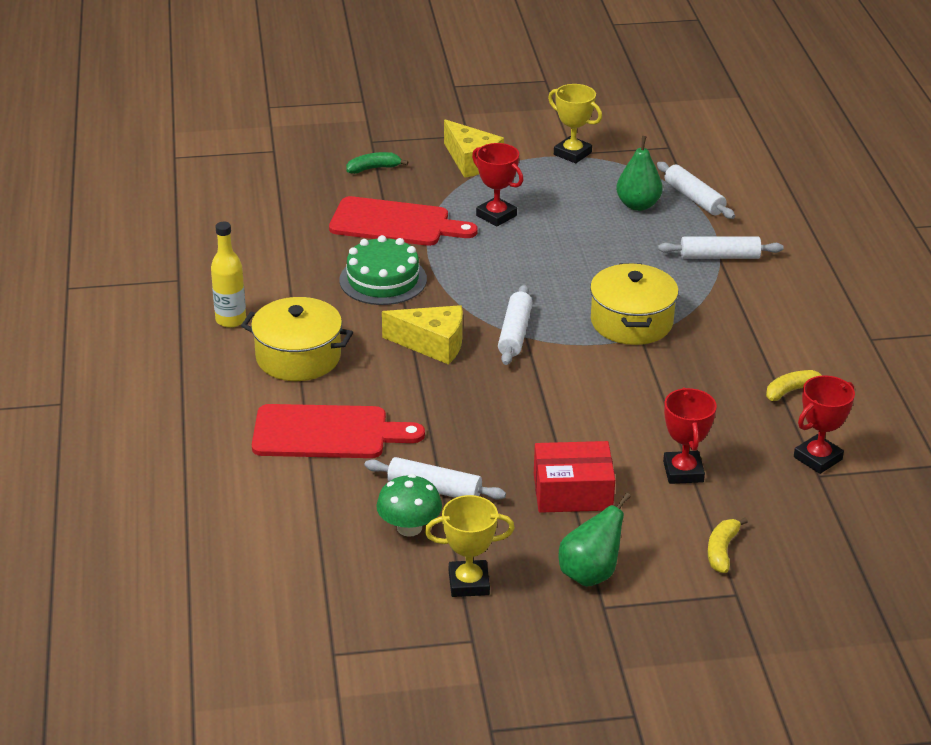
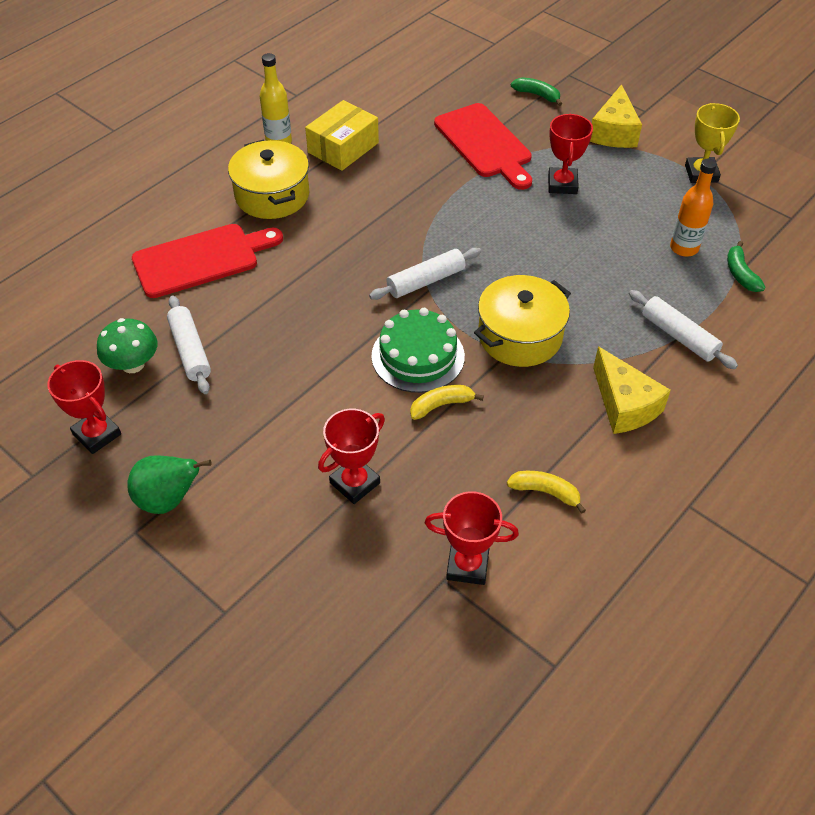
camera: 50 degrees right, 15 degrees up
(291, 291) = (343, 147): none -> yellow box
(327, 433) = (201, 259): red cutting board -> red cutting board turned 75 degrees counterclockwise
(383, 280) = (409, 179): green cake -> green cake (418, 356)
(432, 344) = (361, 248): yellow cheese -> yellow cheese (624, 405)
(469, 583) = (97, 434): yellow trophy -> red trophy
(572, 492) = (261, 429): red box -> none
(638, 205) = (684, 248): green pear -> orange bottle
(694, 198) = (740, 274): white rolling pin -> green banana
(722, 550) = (274, 569): yellow banana -> yellow banana (441, 405)

